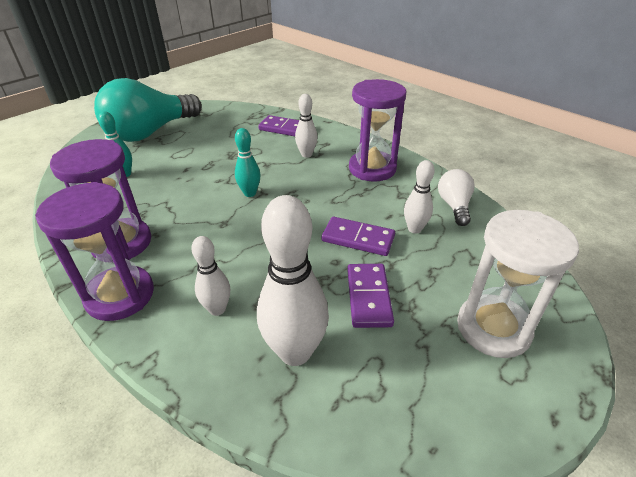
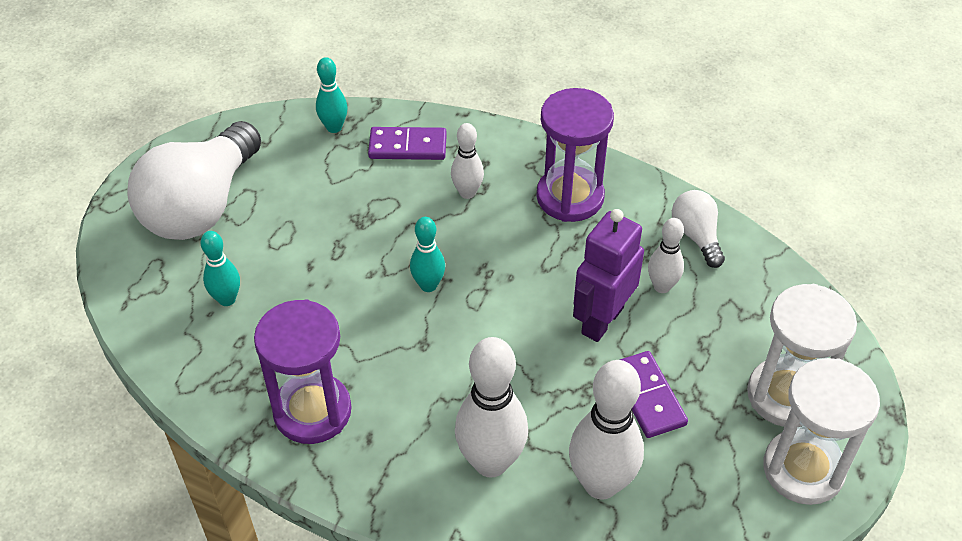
camera: 20 degrees left, 10 degrees up
(120, 295) = (367, 480): purple hourglass -> none
(150, 132) = (201, 205): turquoise light bulb -> white light bulb
(217, 309) = (491, 462): white bowling pin -> white bowling pin, size x1.82
(249, 114) = (334, 127): none -> turquoise bowling pin
(358, 239) = (601, 320): purple domino -> purple robot
(492, 397) = (803, 469): none -> white hourglass

